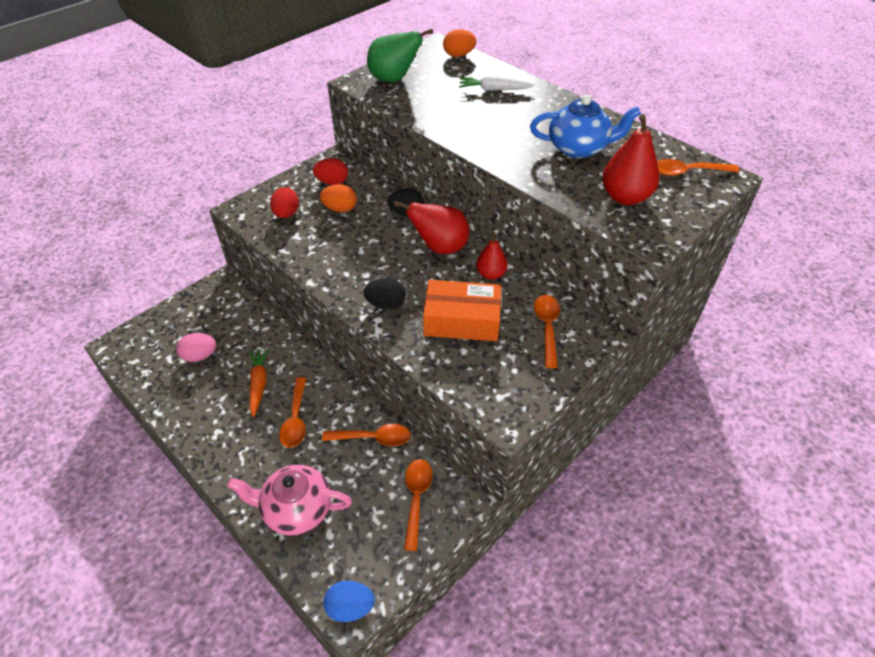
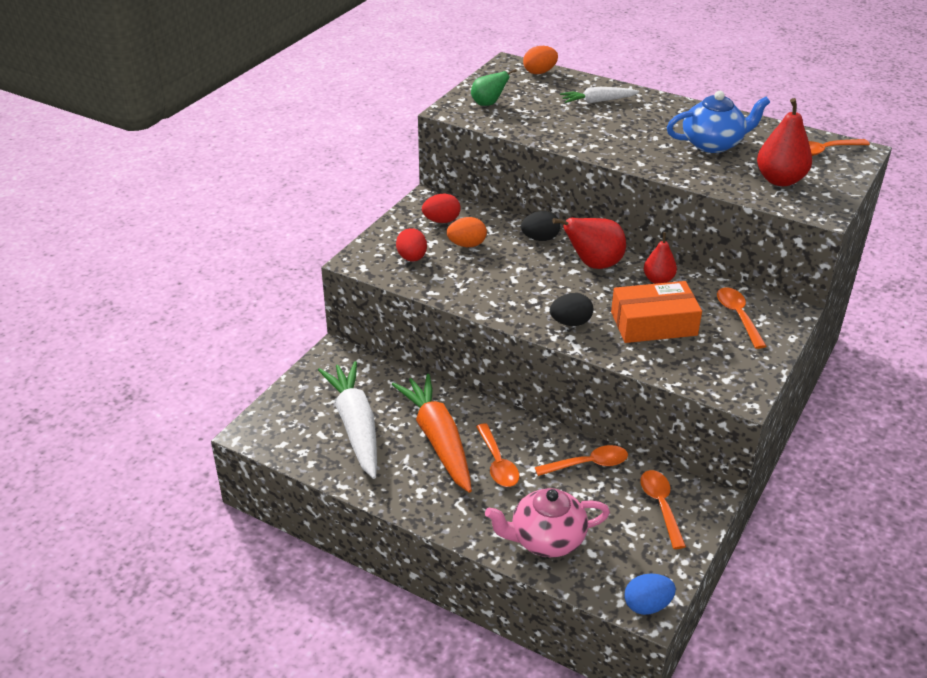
camera: 15 degrees left, 10 degrees down
(200, 356) = (355, 426): pink egg -> white carrot
(259, 384) = (438, 439): orange carrot -> orange carrot, size x1.84
(394, 79) = (488, 104): green pear -> green pear, size x0.63

